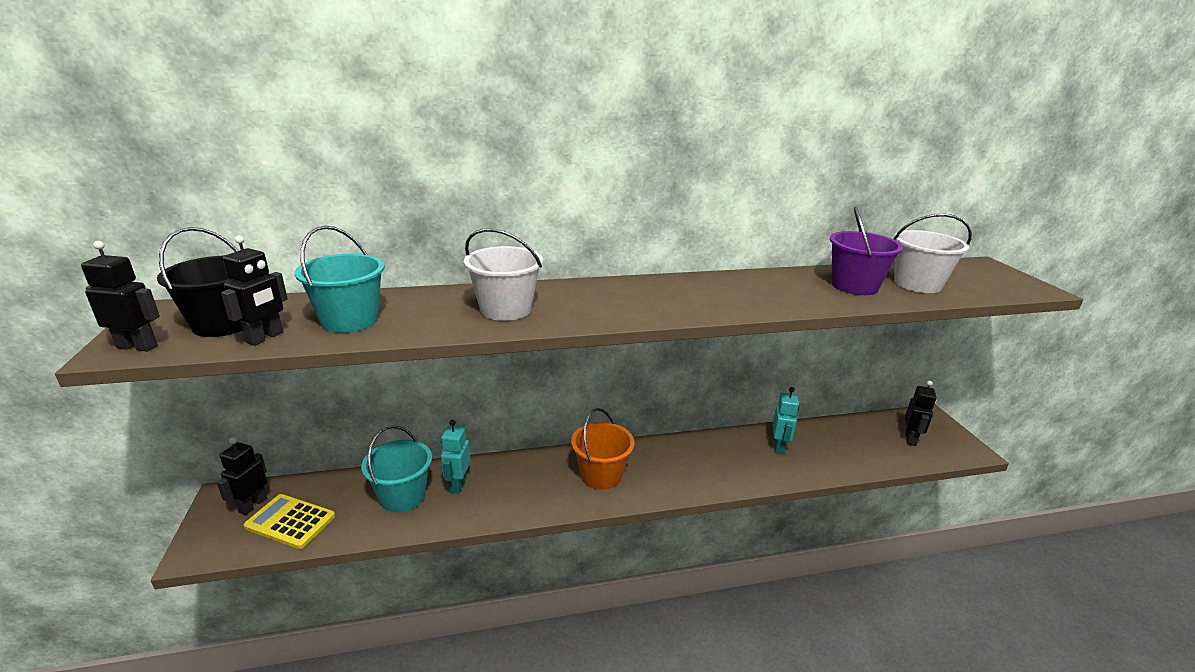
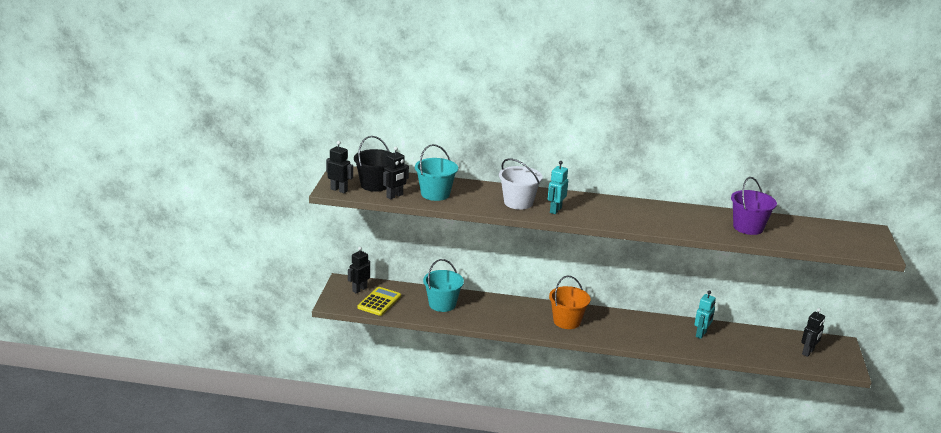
camera: 20 degrees right, 0 degrees up
(290, 521) = (379, 302): yellow calculator -> yellow calculator turned 75 degrees clockwise
(458, 484) = (476, 306): turquoise robot -> turquoise robot (555, 210)
(917, 284) = (795, 234): white bucket -> none

